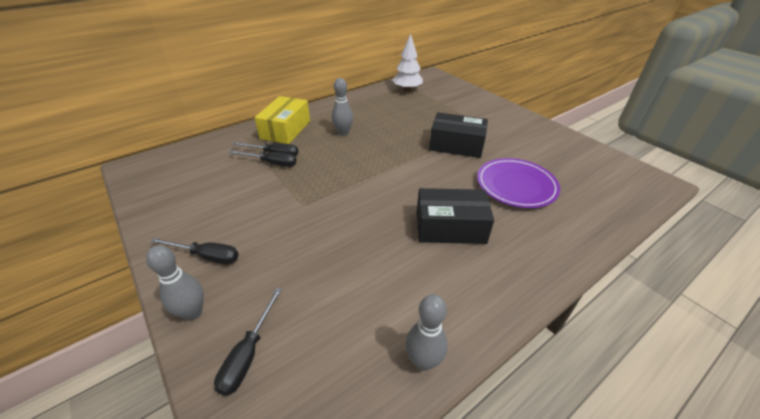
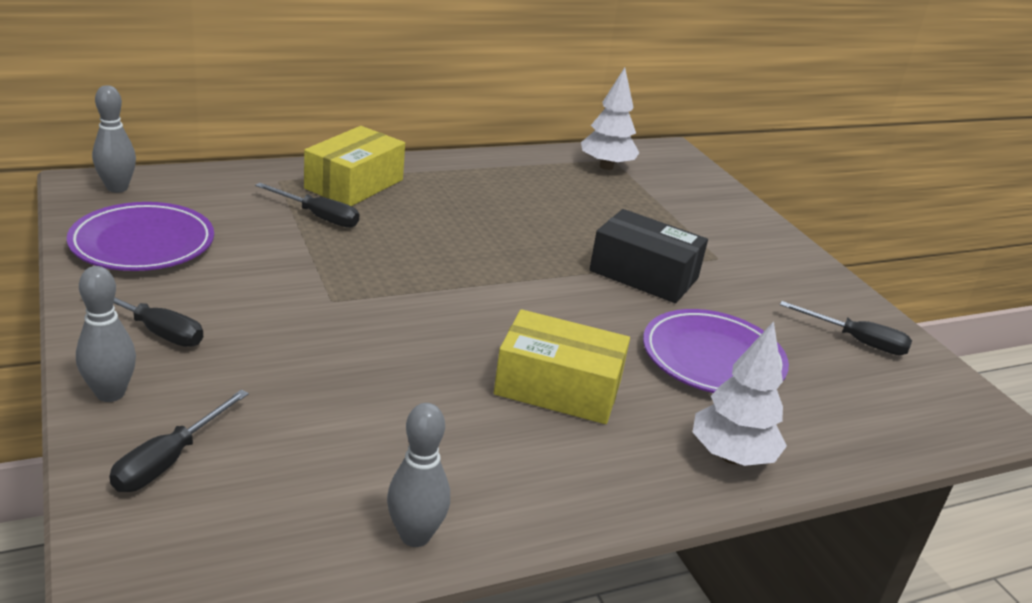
camera: 10 degrees right, 10 degrees down
(179, 197) = (142, 243): none -> purple plate
(271, 163) = (308, 229): black screwdriver -> black screwdriver (856, 341)
(343, 133) = (451, 211): grey bowling pin -> grey bowling pin (117, 188)
(450, 227) = (558, 388): black box -> yellow box
(559, 244) = (731, 456): none -> white tree

